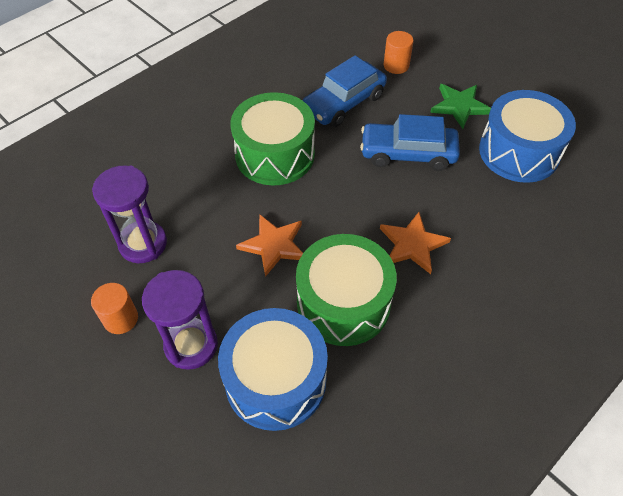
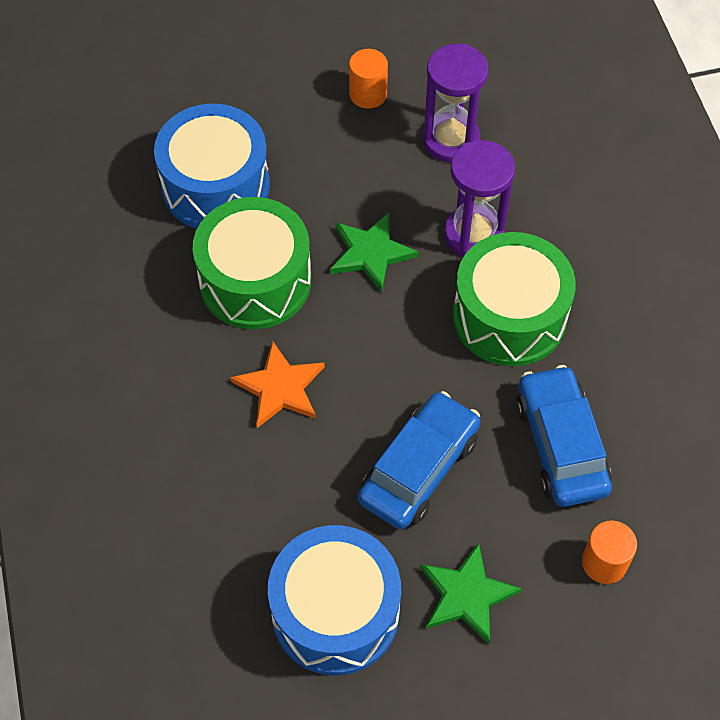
camera: 120 degrees right, 5 degrees up
(191, 345) = (300, 137): purple hourglass -> purple hourglass (474, 234)
(274, 245) = (370, 253): orange star -> green star

